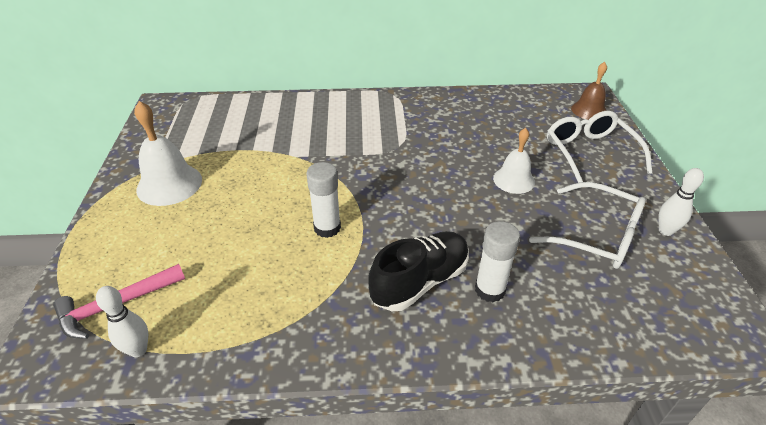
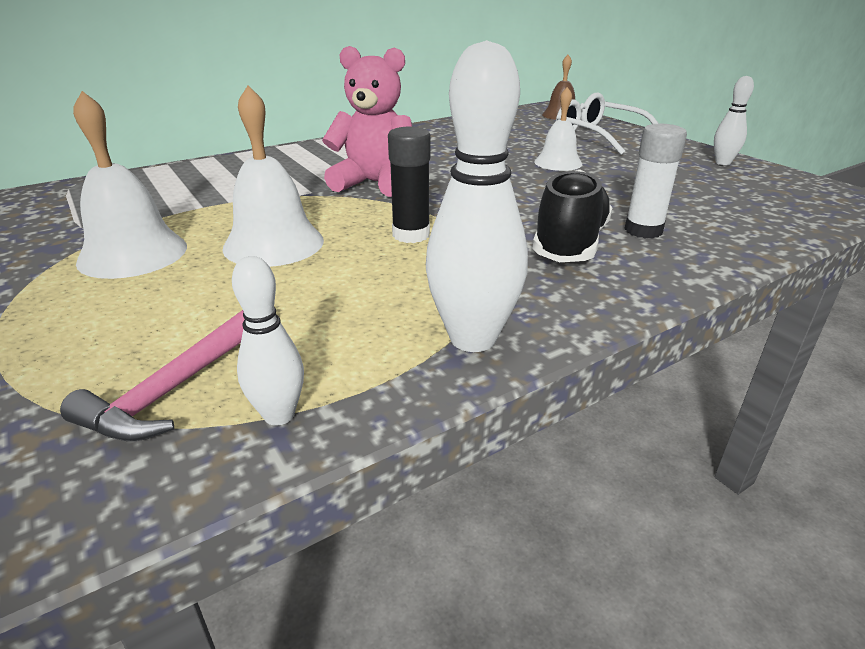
camera: 30 degrees left, 10 degrees down
(243, 204) = (273, 244): none -> white bell
(273, 342) = (473, 338): none -> white bowling pin
(327, 228) = (411, 235): white glue stick -> black glue stick
(355, 160) = (374, 183): none -> pink teddy bear
(597, 235) = (677, 177): white glasses -> none

